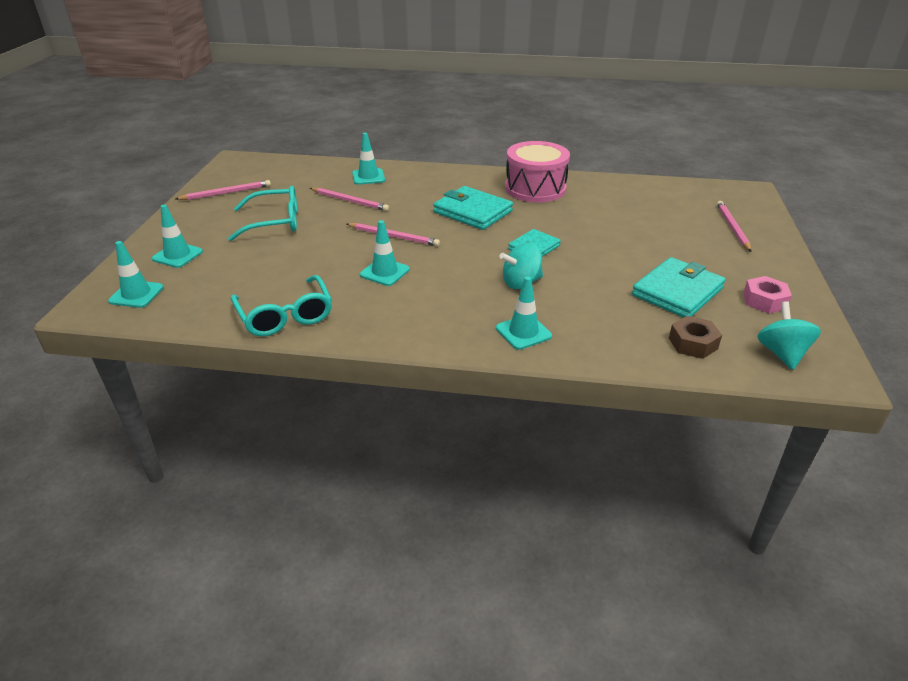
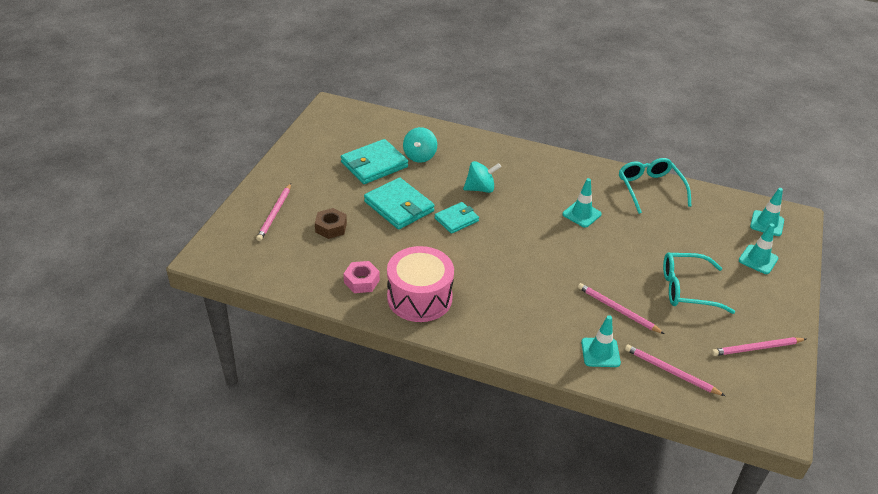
camera: 170 degrees left, 5 degrees up
(393, 236) = (574, 251): pink pencil -> pink pencil (671, 372)
(472, 212) = (495, 272): turquoise wallet -> turquoise wallet (399, 206)
(523, 332) = (493, 154): turquoise traffic cone -> none
(693, 343) = (394, 132): brown nut -> brown nut (331, 227)
(764, 301) = (322, 150): pink nut -> pink nut (361, 281)
(781, 353) = (348, 119): turquoise spinning top -> turquoise spinning top (420, 156)

